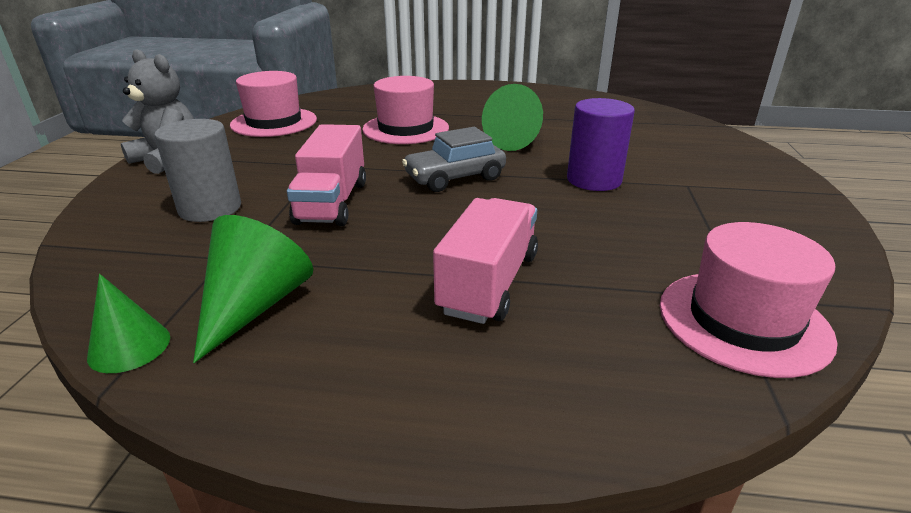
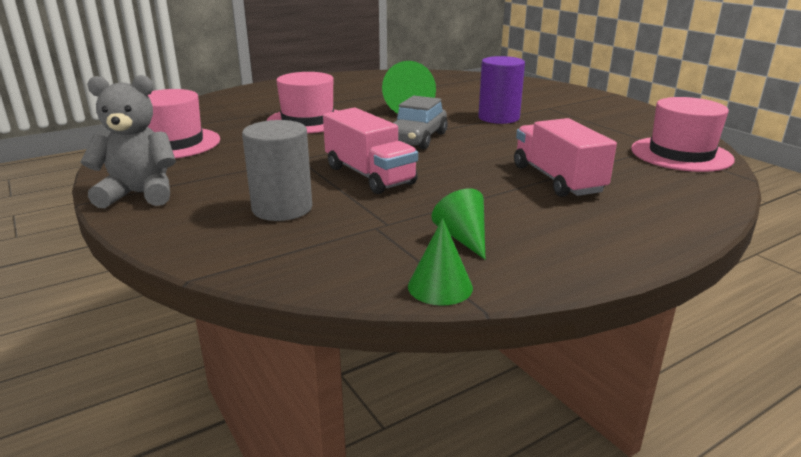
camera: 40 degrees left, 5 degrees down
(255, 306) = (463, 238): green cone -> green cone, size x0.64

